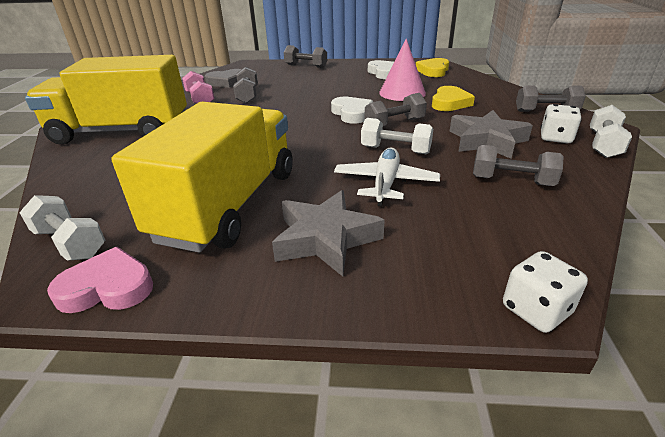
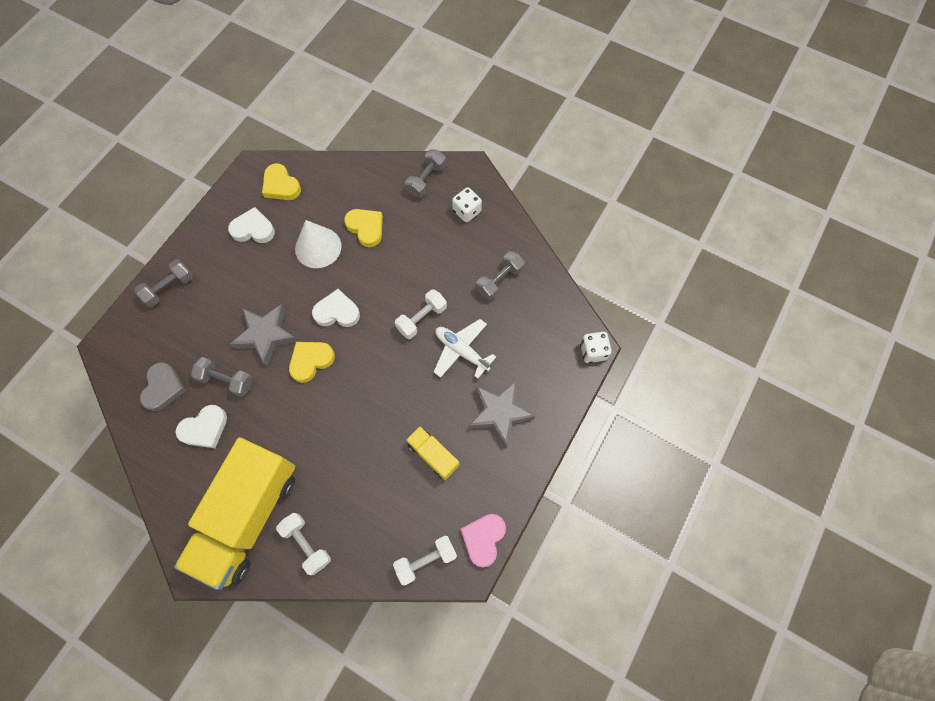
camera: 65 degrees left, 35 degrees up
(200, 99) = (205, 428): pink dumbbell -> white heart
(229, 204) = (433, 455): yellow truck -> yellow truck, size x0.44
(292, 116) = (311, 361): none -> yellow heart
(394, 124) = (378, 293): grey dumbbell -> none
(402, 93) = (318, 247): pink cone -> white cone
(487, 141) = (444, 253): grey star -> grey star (266, 335)
(603, 145) = (491, 194): white dumbbell -> white dumbbell (306, 544)

